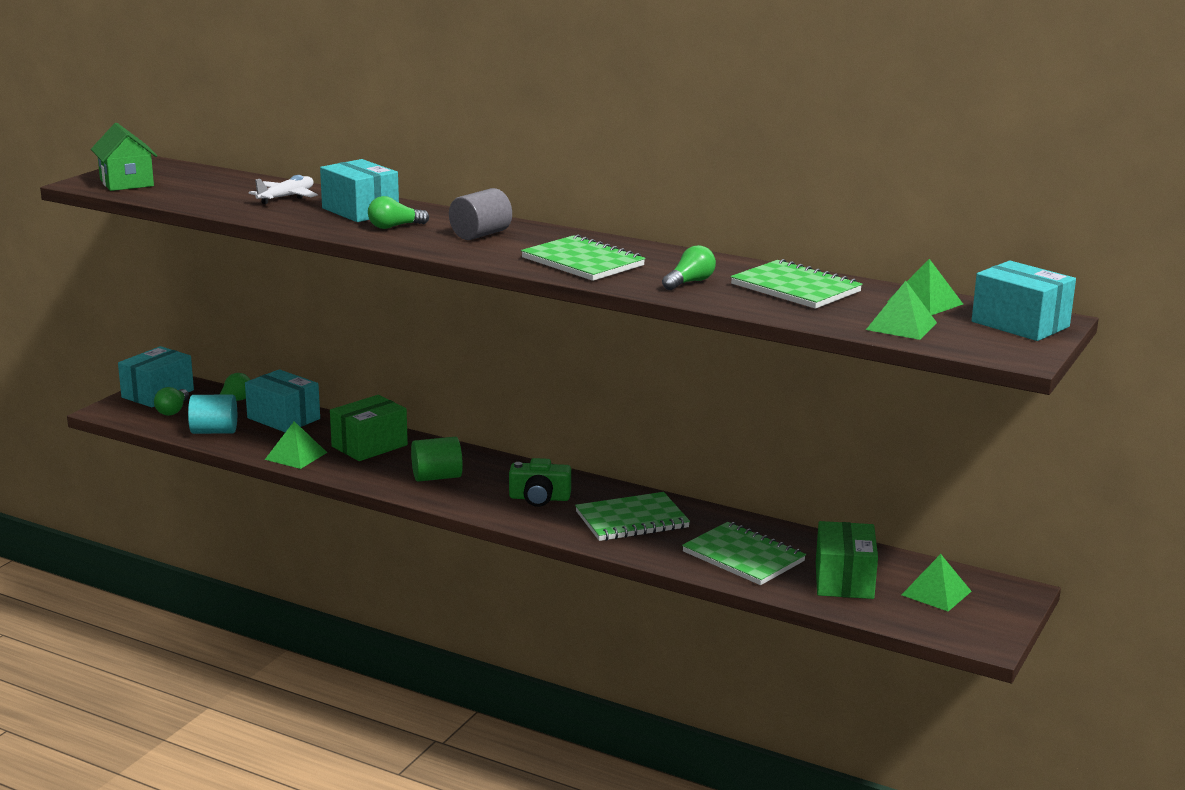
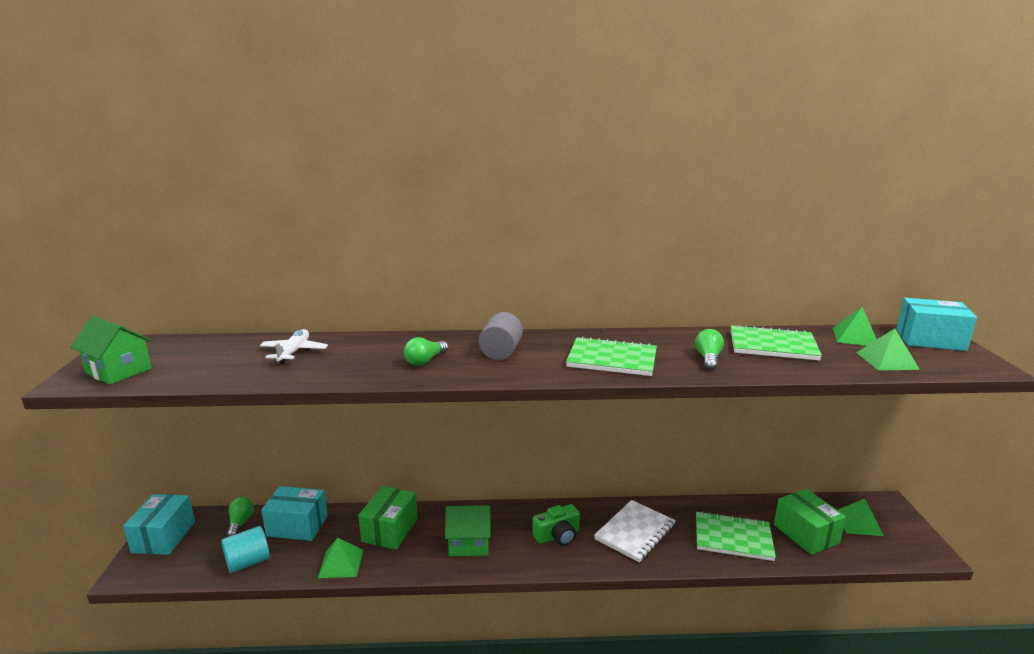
camera: 30 degrees left, 0 degrees up
(173, 410) = (192, 551): green light bulb -> none
(360, 211) = (375, 351): turquoise box -> none
(437, 477) = (469, 543): green cylinder -> green house
(632, 520) = (635, 532): green notebook -> white notebook

